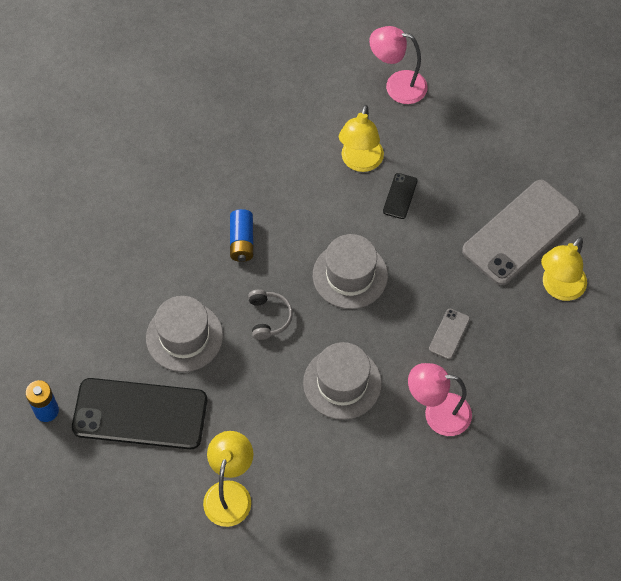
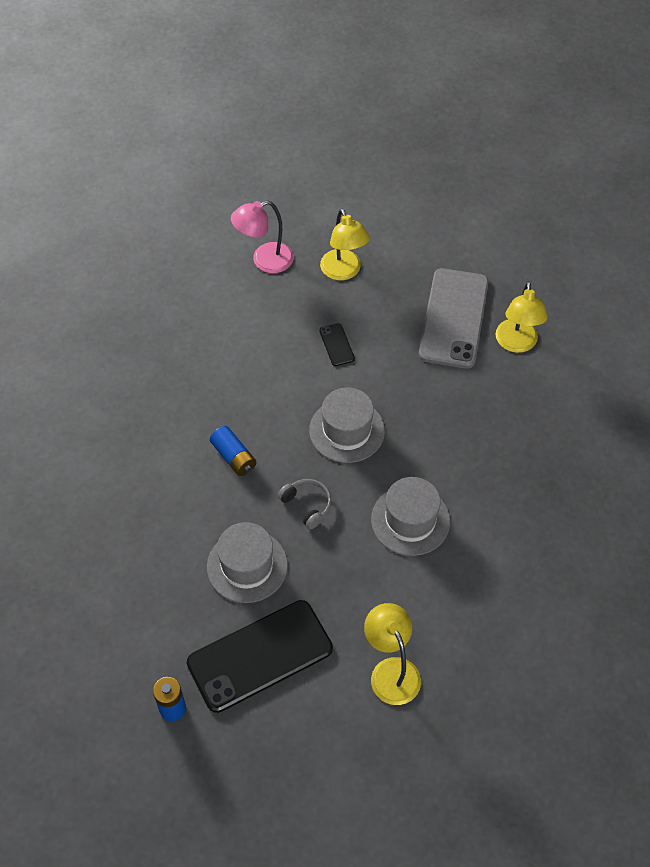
camera: 35 degrees left, 5 degrees down
(360, 162) = (282, 337): yellow lamp -> yellow lamp (343, 272)
(437, 413) = (504, 496): pink lamp -> none
(449, 334) = (463, 428): grey phone -> none

